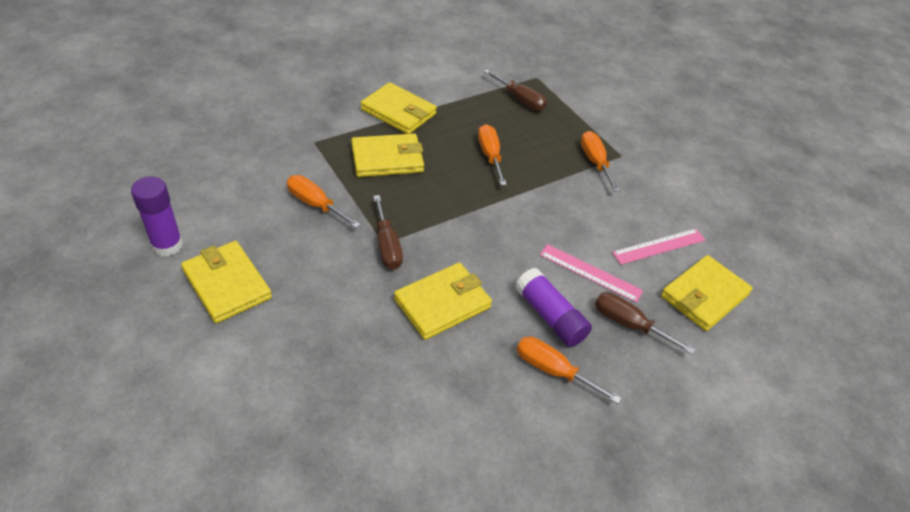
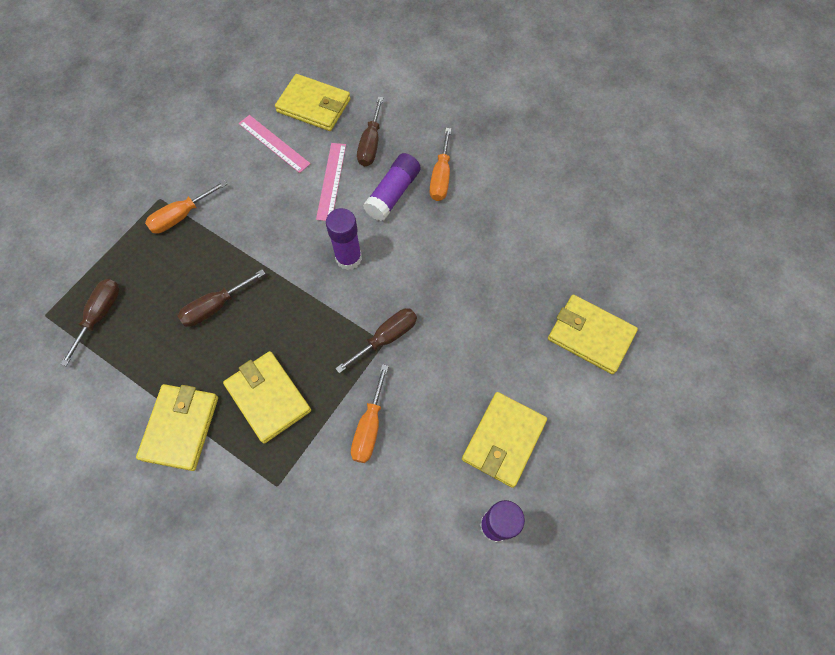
camera: 110 degrees left, 20 degrees up
(442, 303) = (424, 268): yellow wallet -> yellow wallet (590, 335)
(489, 252) = (348, 258): none -> purple glue stick
(490, 155) = (215, 307): orange screwdriver -> brown screwdriver

